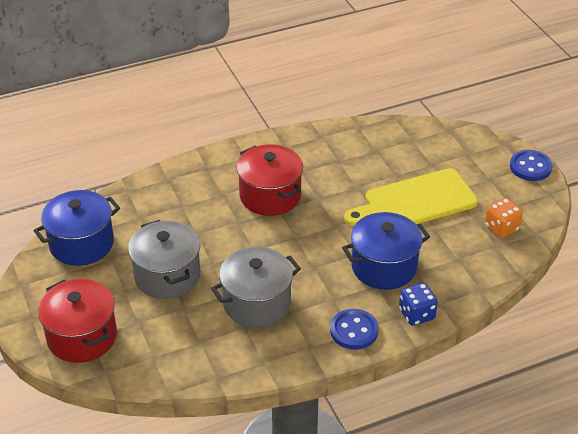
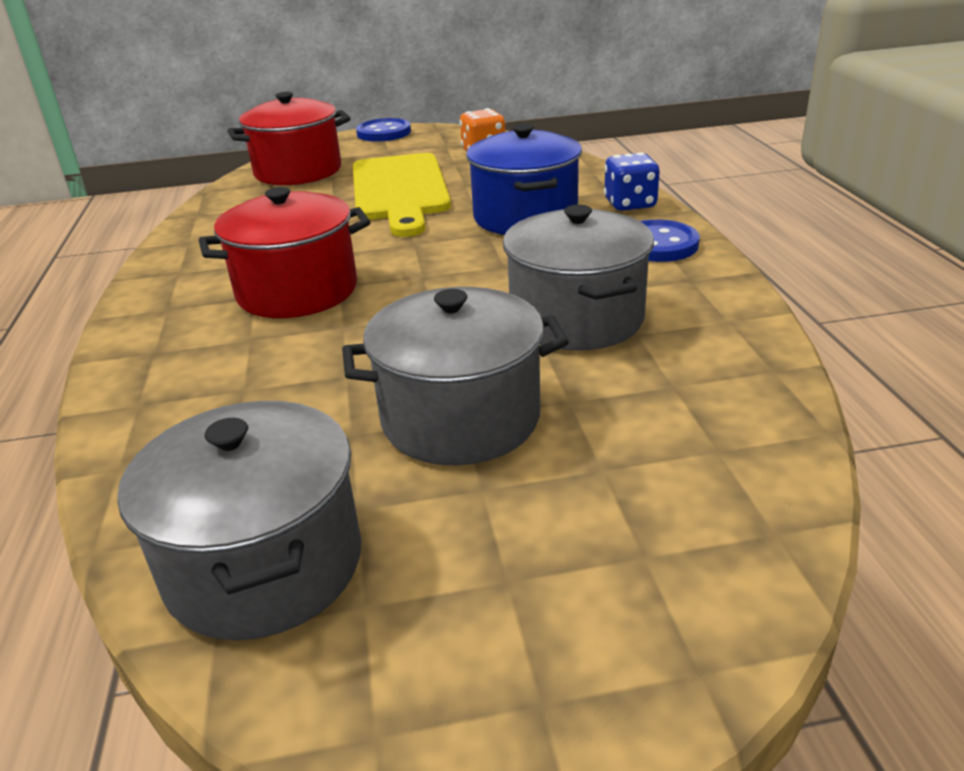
camera: 75 degrees left, 10 degrees down
(81, 244) = (264, 565): blue pot -> grey pot
(82, 337) = (642, 575): red pot -> red pot (298, 171)

